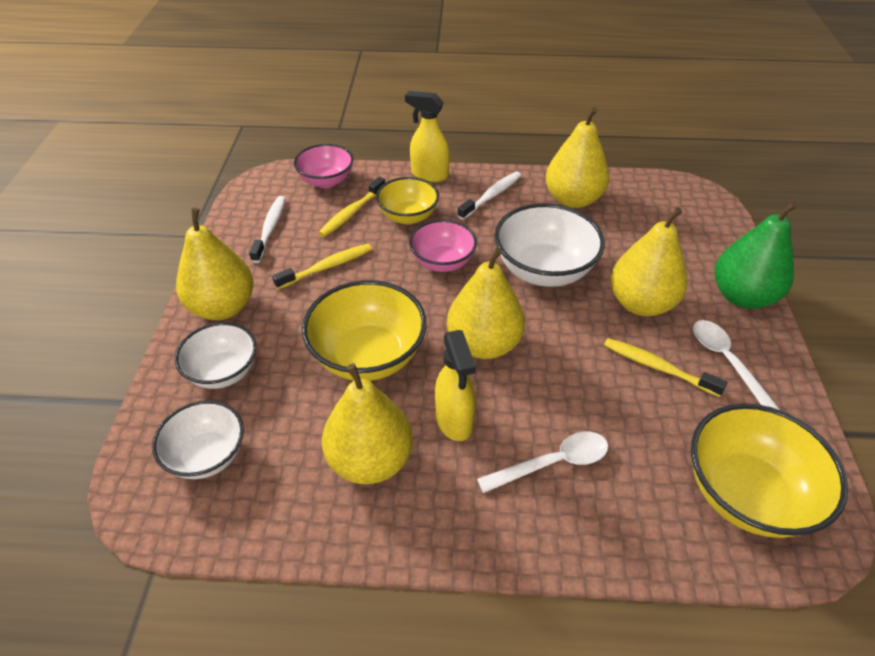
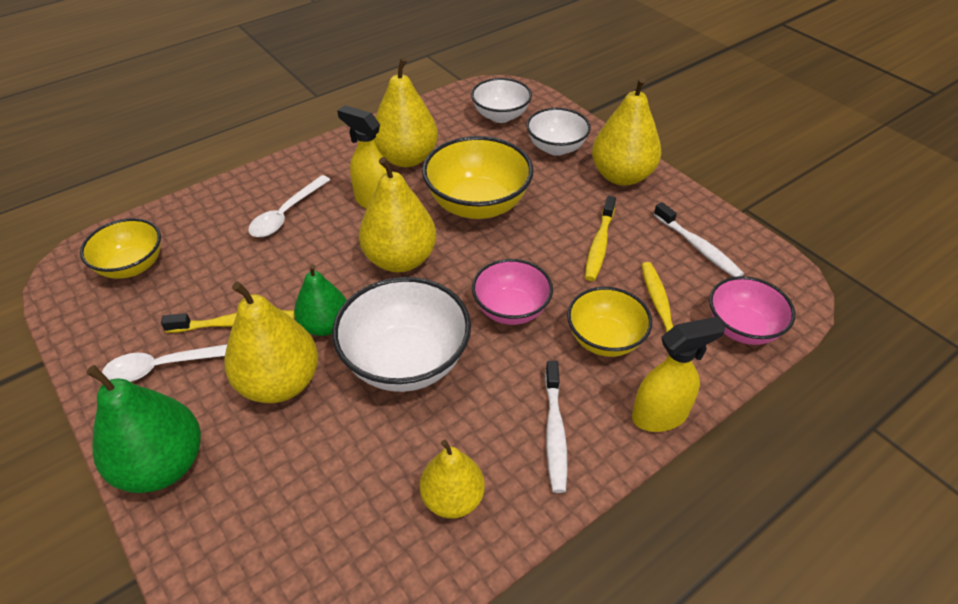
camera: 140 degrees right, 0 degrees up
(573, 199) = (453, 498): yellow pear -> yellow pear, size x0.64
(584, 325) = (325, 325): none -> green pear
(727, 362) = (166, 366): white spoon -> white spoon turned 135 degrees clockwise
(746, 494) = (132, 266): yellow bowl -> yellow bowl, size x0.64

